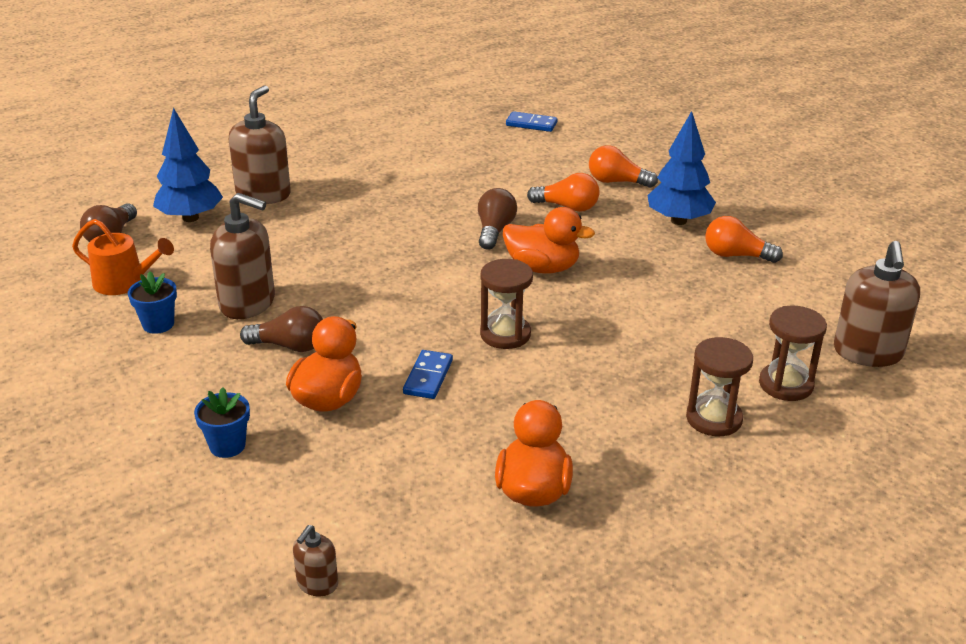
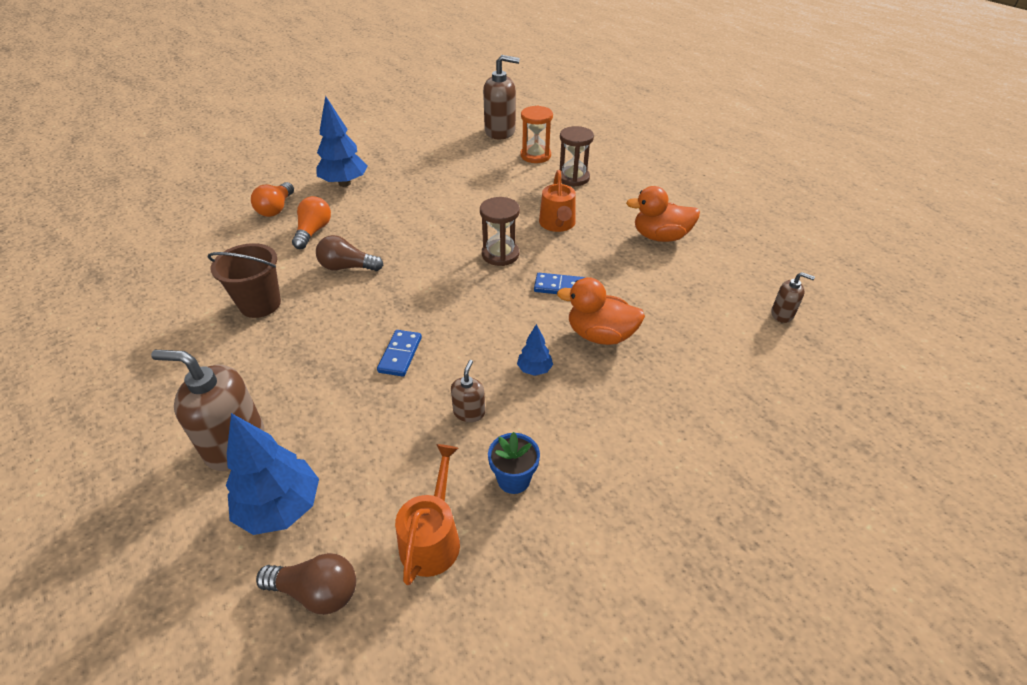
camera: 95 degrees left, 10 degrees up
(227, 446) = (675, 384): blue flower pot -> none
(248, 303) = (469, 412): brown soap dispenser -> brown soap dispenser, size x0.50
(289, 346) = (534, 369): brown light bulb -> blue tree
(440, 188) = (260, 304): none -> brown bucket
(531, 124) = (142, 255): blue domino -> blue domino (400, 355)
(542, 268) = (408, 241): orange duck -> none
(574, 389) = (557, 224): none -> orange watering can
(736, 255) = (395, 164): orange light bulb -> none
(786, 384) = (535, 156): brown hourglass -> orange hourglass

